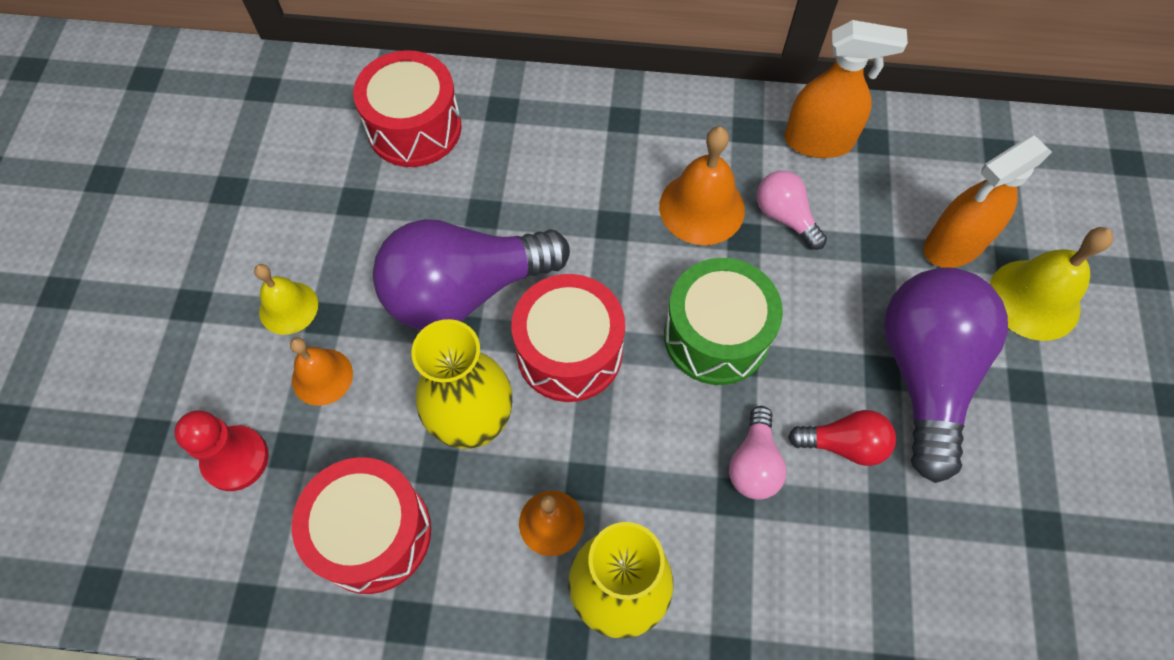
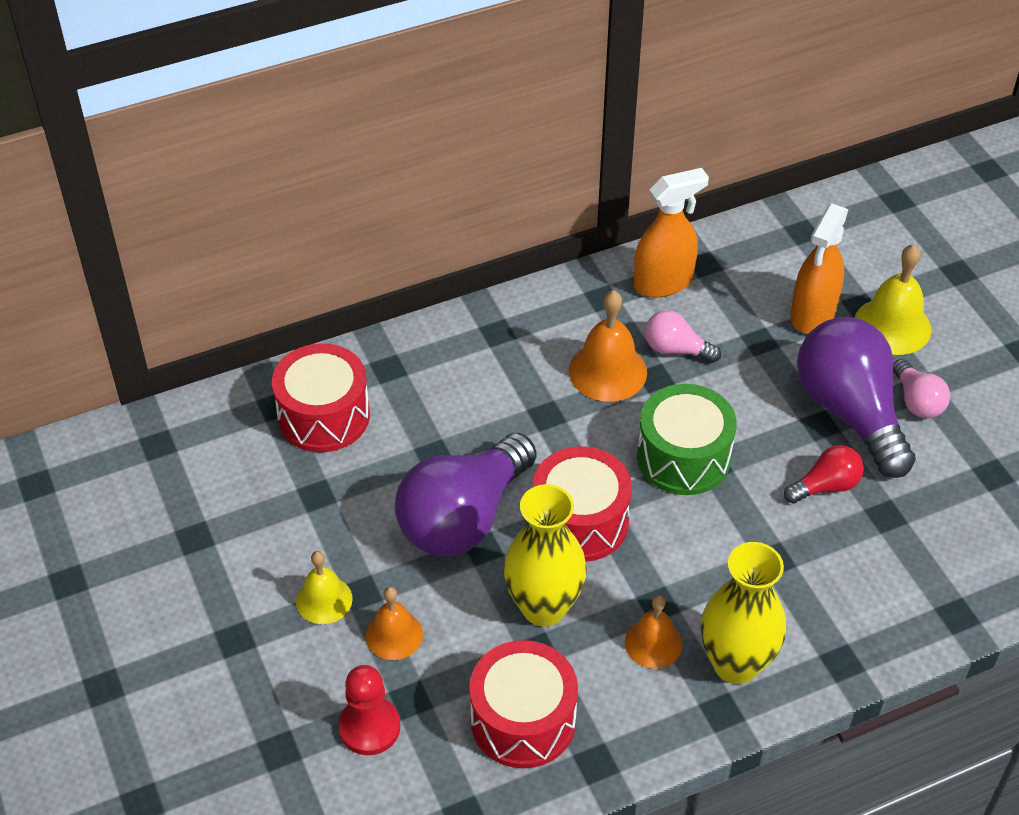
camera: 30 degrees left, 15 degrees down
(754, 463) = (771, 530): pink light bulb -> pink light bulb (917, 401)

